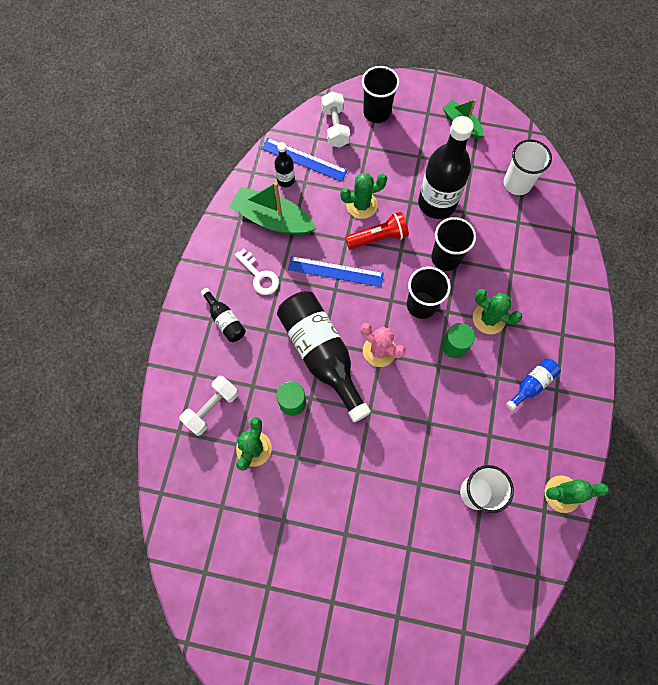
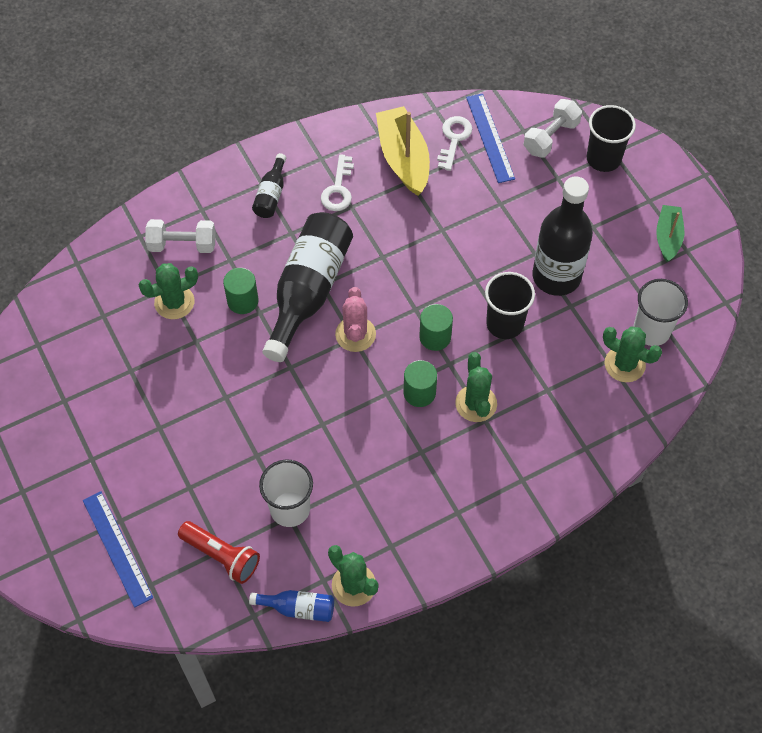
camera: 50 degrees right, 10 degrees down
(273, 219) = (403, 158): green boat -> yellow boat
(285, 180) = (454, 139): black bottle -> white key
(335, 271) = (400, 244): blue ruler -> blue ruler (117, 548)
(361, 205) = (490, 216): green cactus -> green cactus (624, 364)
(378, 237) = (470, 253): red flashlight -> red flashlight (221, 556)
(421, 305) = (435, 337): black cup -> green cylinder
(532, 384) = (442, 486): blue bottle -> blue bottle (298, 608)

